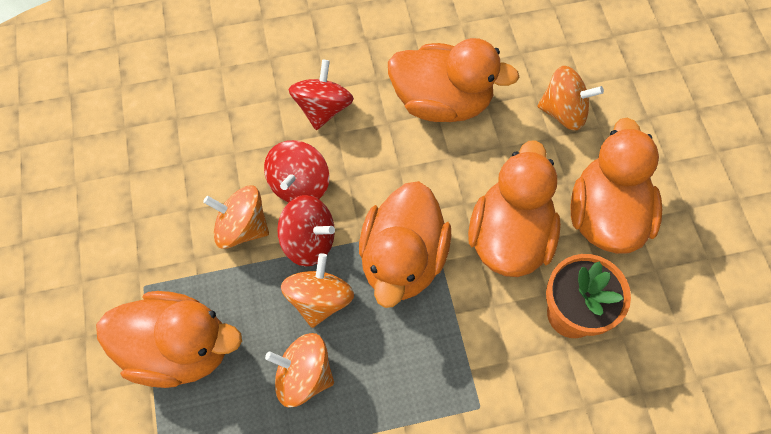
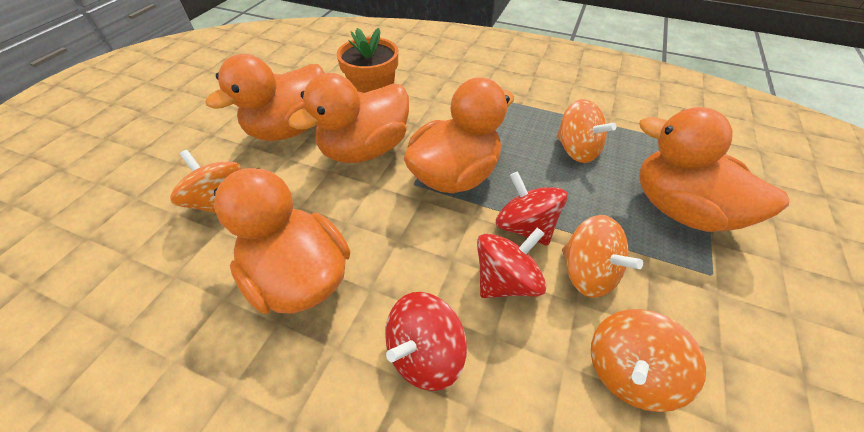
camera: 145 degrees left, 15 degrees down
(319, 299) = (539, 184): orange spinning top -> orange spinning top (628, 371)

